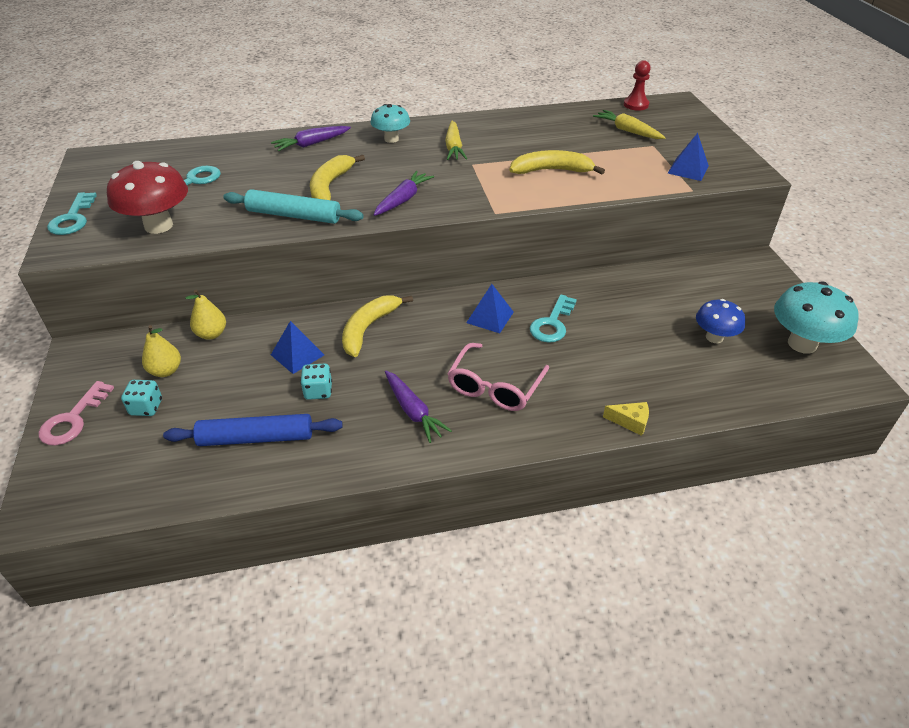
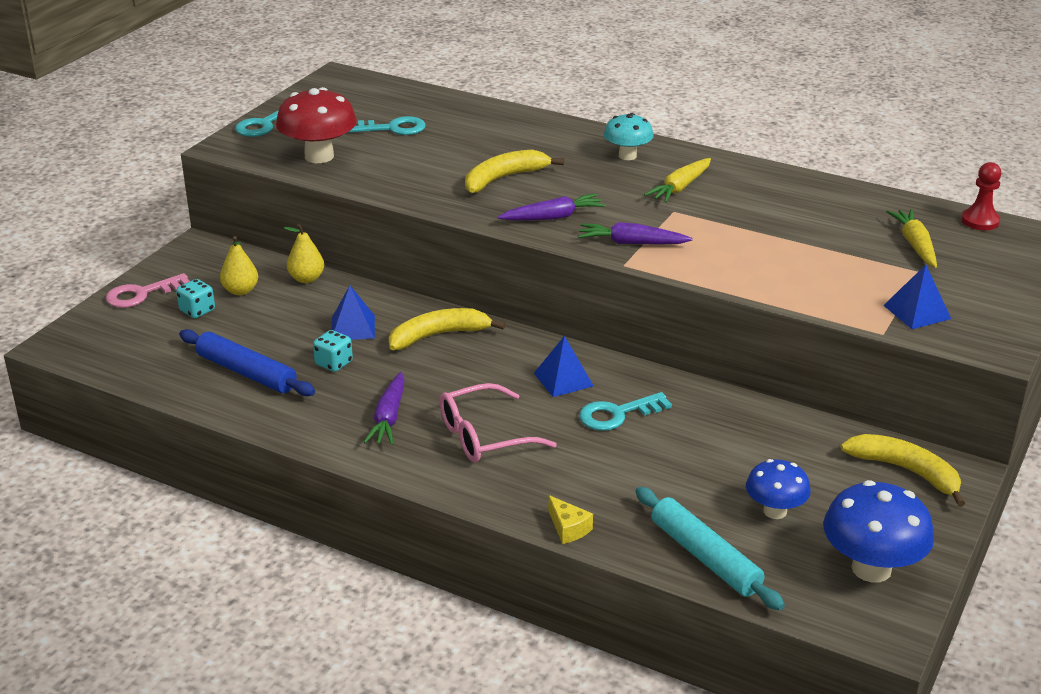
camera: 40 degrees right, 10 degrees down
(294, 215) = (436, 192): turquoise rolling pin -> turquoise rolling pin (705, 557)
(311, 144) = (542, 132): purple carrot -> purple carrot (631, 243)
(552, 170) = (750, 250): yellow banana -> yellow banana (906, 471)
(802, 344) = (871, 569): turquoise mushroom -> blue mushroom

